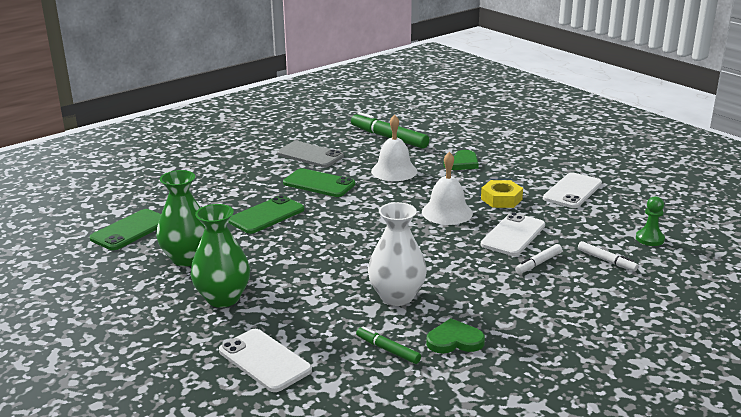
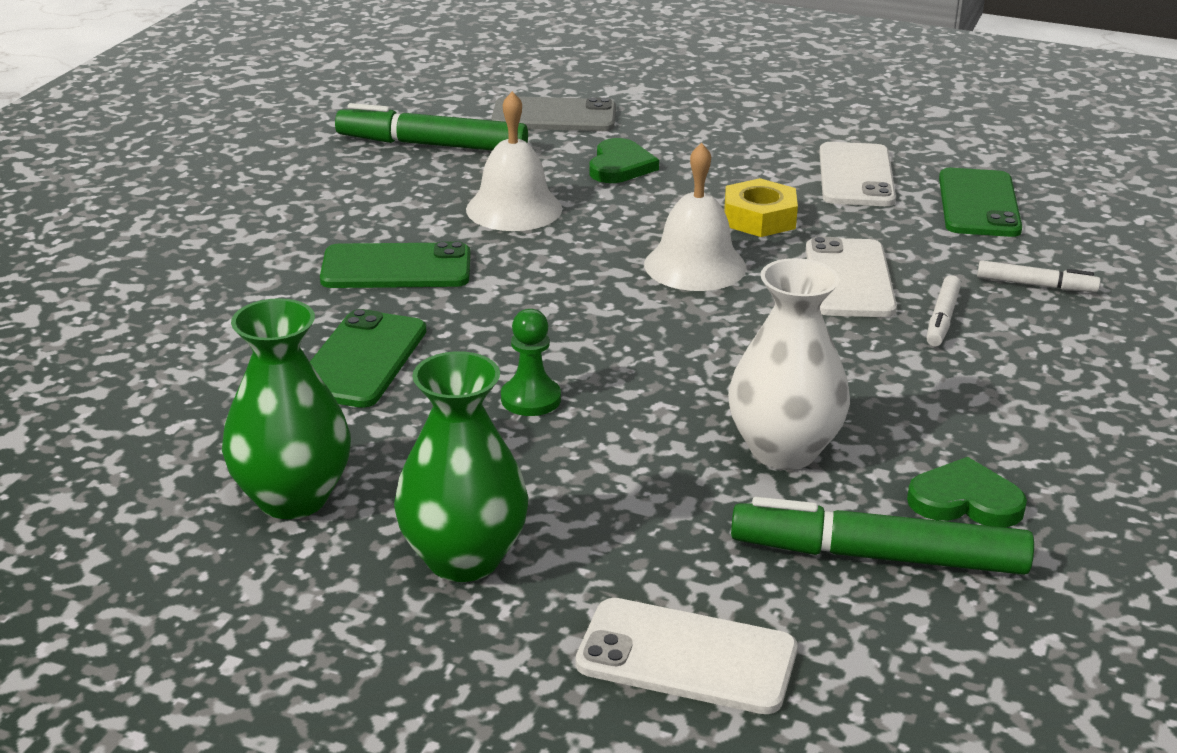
camera: 30 degrees left, 5 degrees up
(130, 230) = (91, 473): green phone -> green phone (978, 204)
(310, 155) = (313, 213): grey phone -> grey phone (554, 116)
(388, 350) = (878, 556): green marker -> green marker, size x1.92
(454, 340) = (965, 500): green heart -> green heart turned 45 degrees clockwise
(649, 239) = (1056, 230): green pawn -> green pawn (531, 399)

